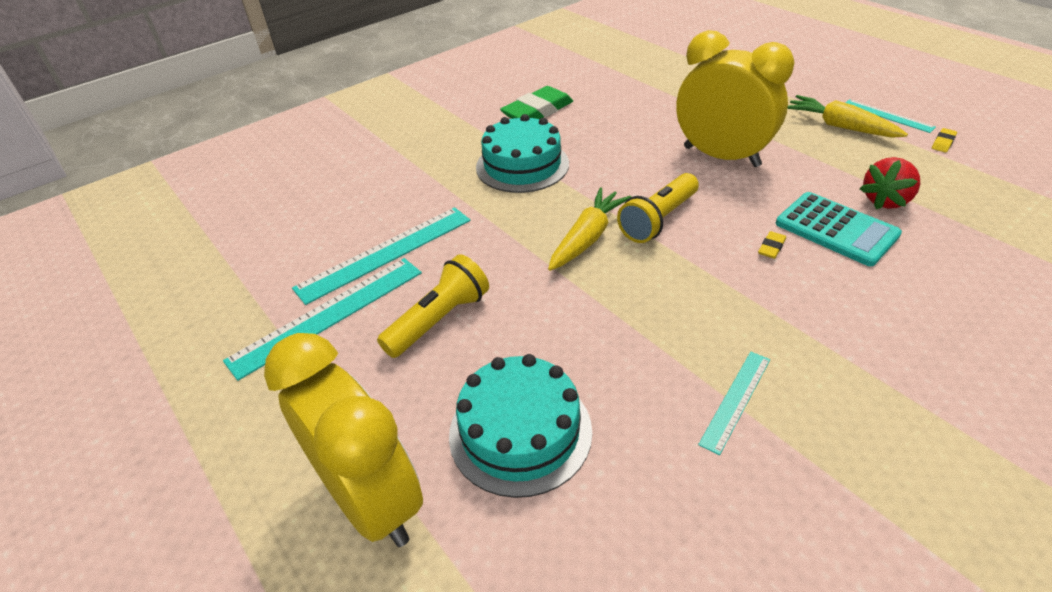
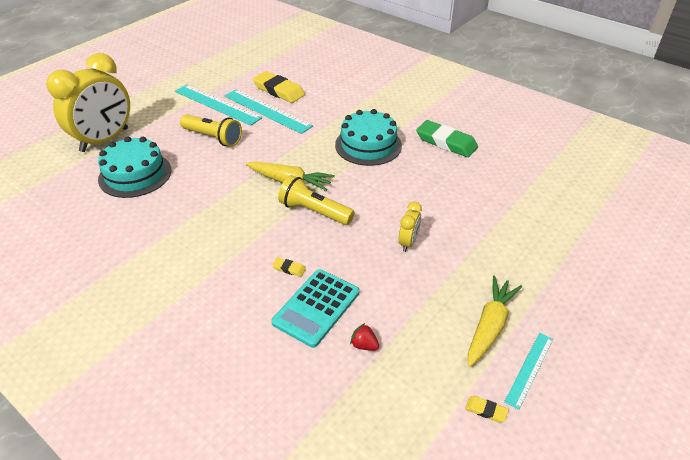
camera: 75 degrees right, 0 degrees up
(329, 237) = (279, 90): none -> yellow eraser
(721, 156) = (408, 242): yellow clock -> yellow clock, size x0.43
(736, 400) = (147, 249): turquoise ruler -> none
(885, 200) = (364, 345): red strawberry -> red strawberry, size x0.55

